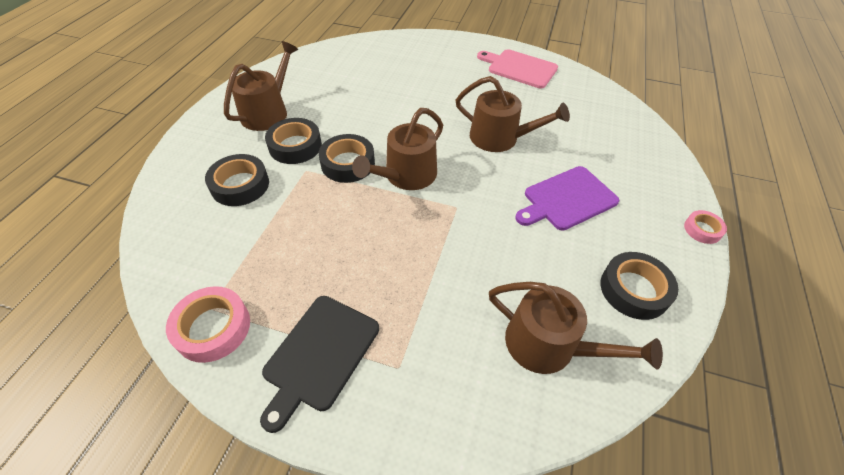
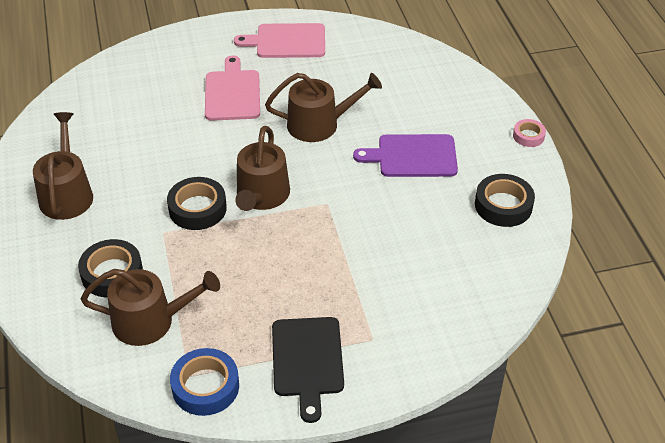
camera: 30 degrees left, 5 degrees down
(213, 328) = (205, 386): pink tape -> blue tape
(295, 146) = (130, 215): black tape -> none
(448, 89) = (232, 93): none -> pink cutting board
(549, 345) = (467, 272): brown watering can -> brown watering can (150, 321)
(567, 199) = (413, 156): purple cutting board -> purple cutting board turned 60 degrees clockwise

